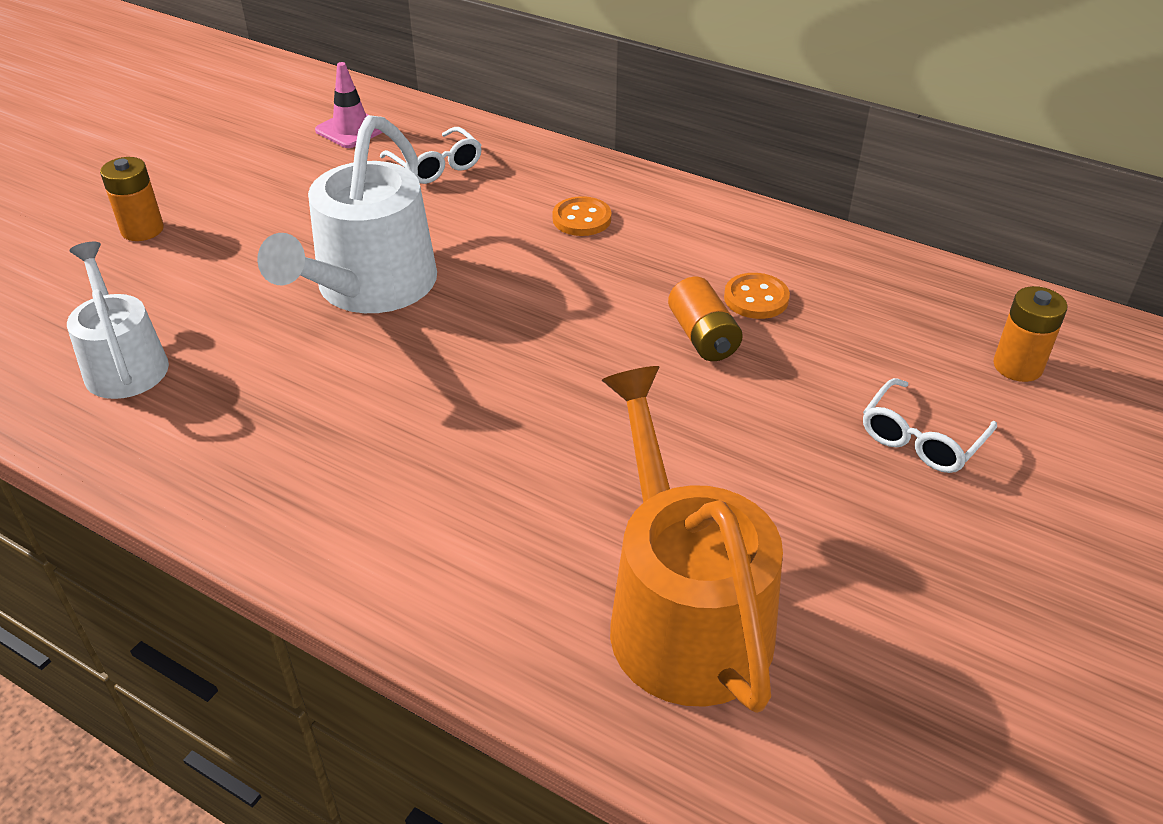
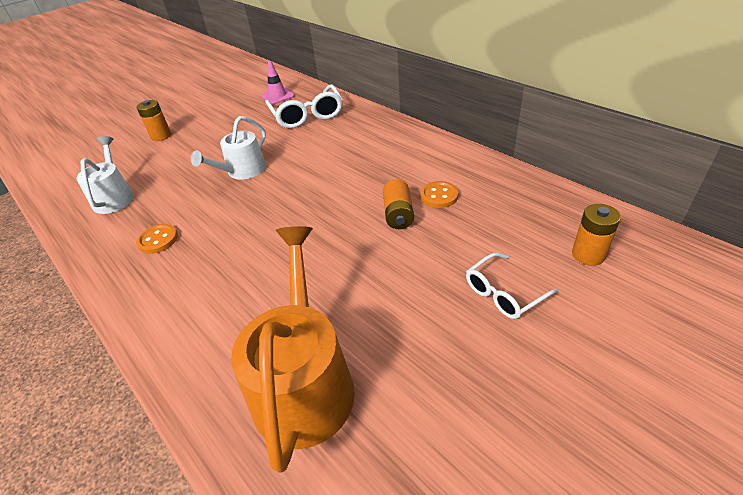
camera: 20 degrees right, 0 degrees up
(369, 287) = (243, 171): white watering can -> white watering can, size x0.62
(436, 166) = (307, 115): white glasses -> white glasses, size x1.63
(581, 219) = (364, 145): orange button -> orange button (158, 240)

